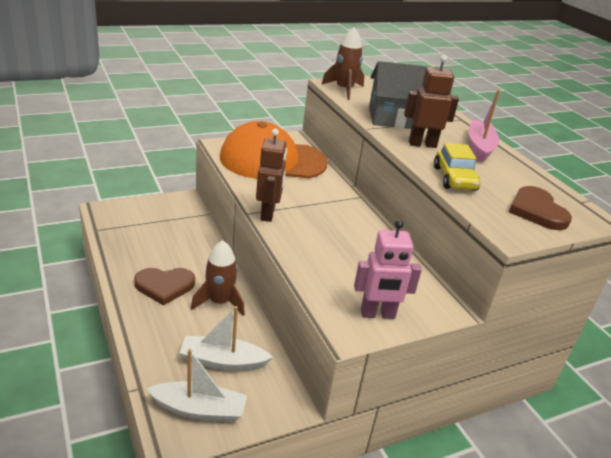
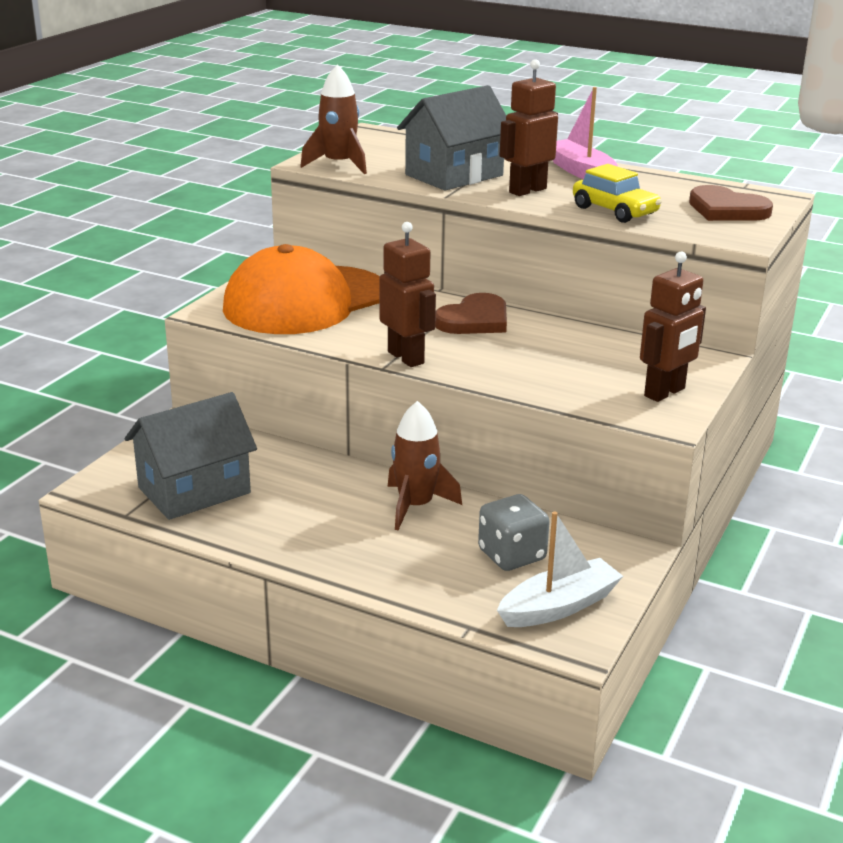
camera: 35 degrees left, 5 degrees down
(139, 234) = (194, 490): none -> grey house
(164, 286) = (326, 525): brown heart -> brown heart (474, 320)
(223, 361) = (512, 555): white boat -> grey dice
(377, 314) = (665, 393): pink robot -> brown robot

